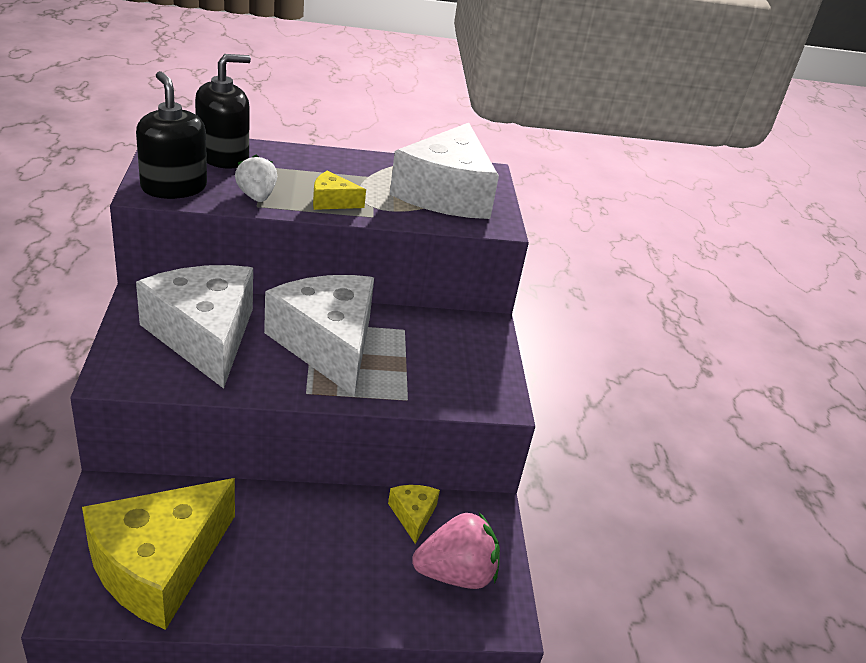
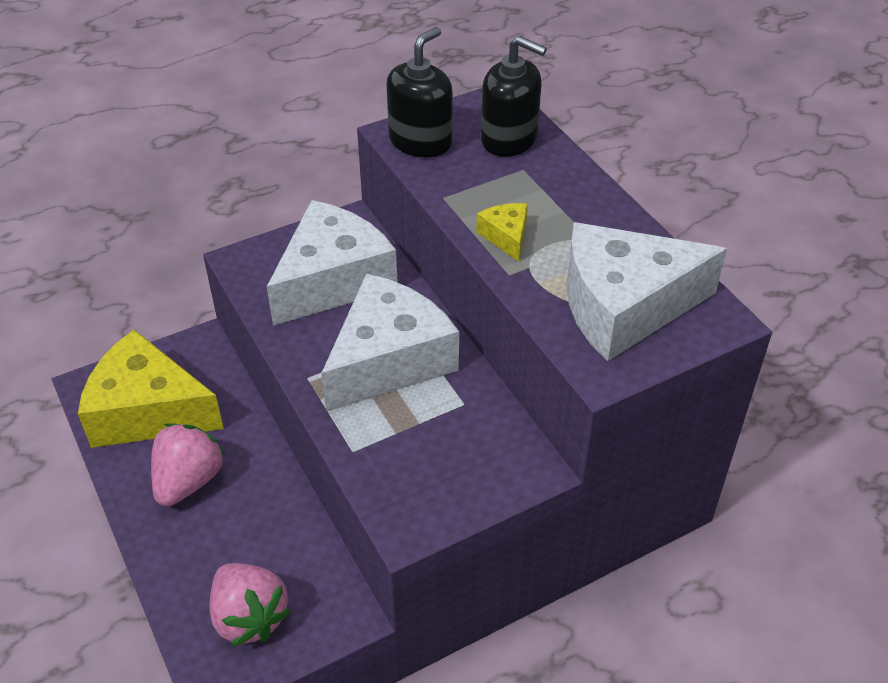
camera: 70 degrees right, 10 degrees up
(256, 196) = (459, 190): white strawberry -> none
(277, 563) = (189, 481): none -> pink strawberry
(413, 515) = (303, 552): yellow cheese -> none

